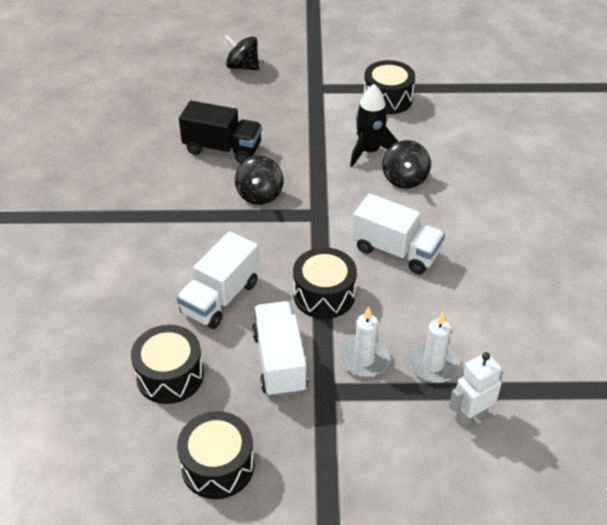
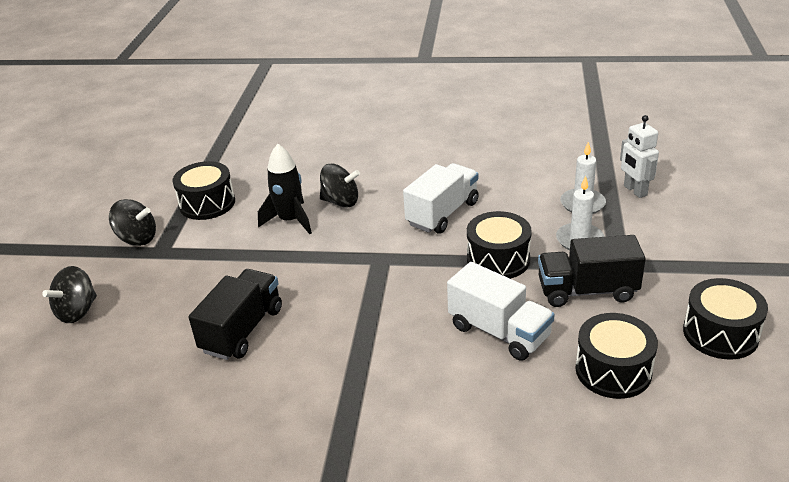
camera: 80 degrees left, 10 degrees down
(259, 194) = (337, 300): black spinning top -> black spinning top (137, 239)
(279, 362) = (587, 291): white truck -> black truck

